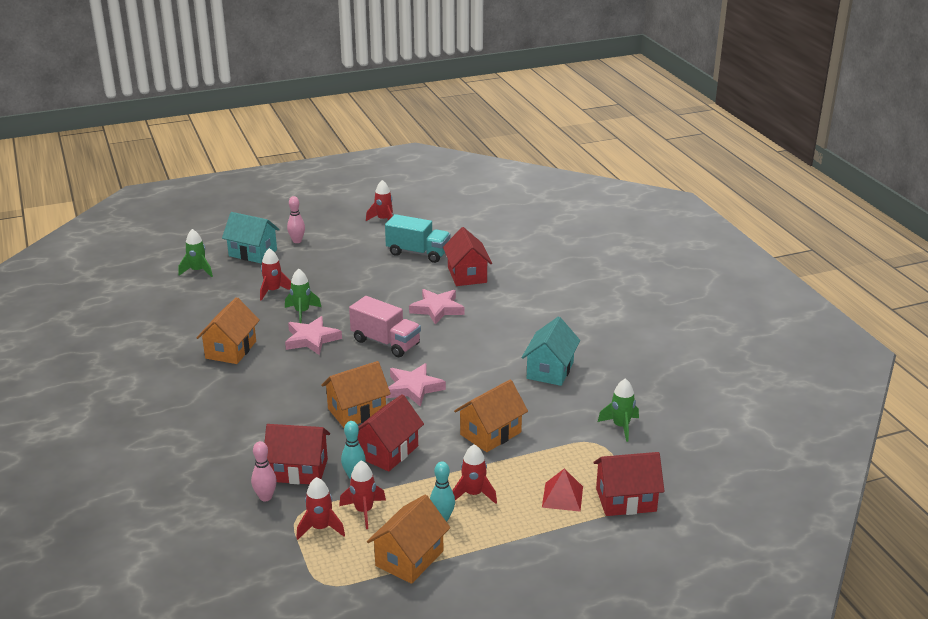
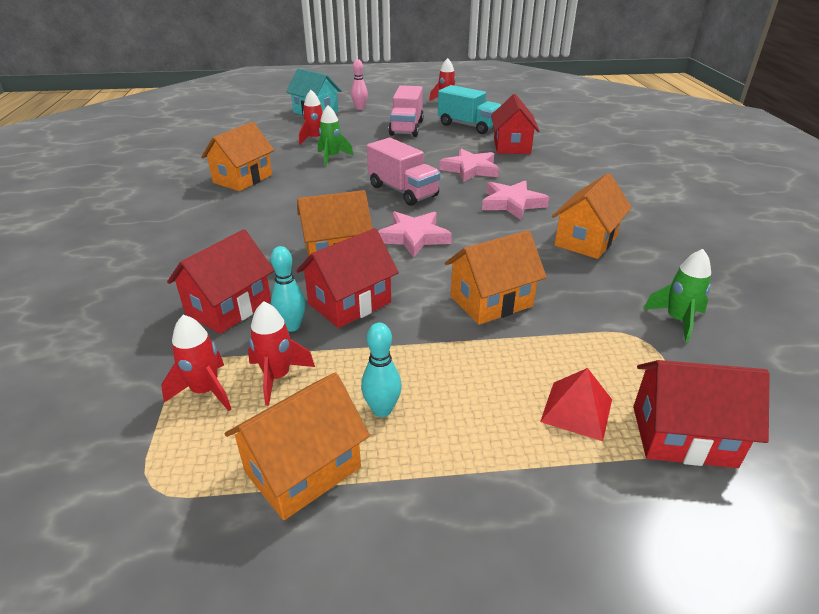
camera: 15 degrees right, 5 degrees up
(198, 271) = (259, 119): green rocket -> none
(265, 497) = (166, 334): pink bowling pin -> none
(299, 470) = (229, 308): red house -> red house turned 75 degrees counterclockwise
(311, 339) = (328, 179): pink star -> pink star (512, 203)
(358, 263) = (406, 128): none -> pink truck
(473, 494) = (441, 381): red rocket -> none
(550, 370) = (586, 241): turquoise house -> orange house

